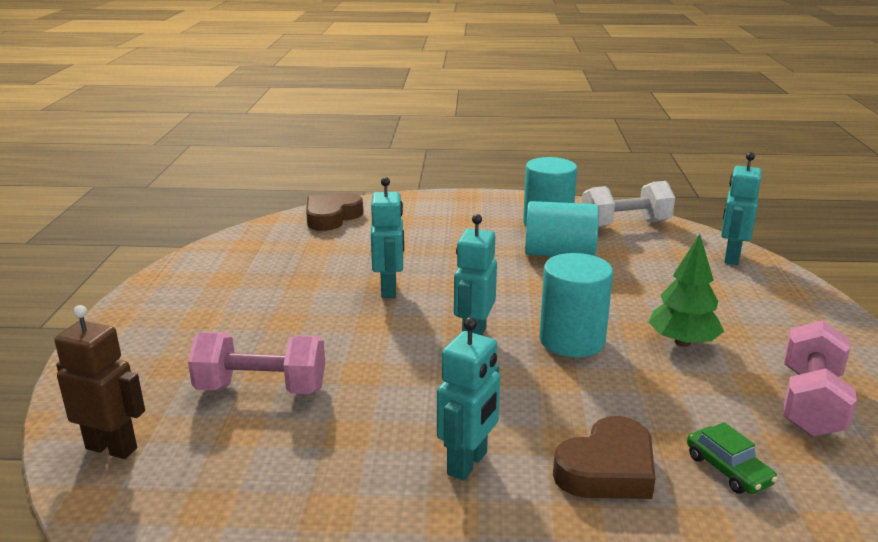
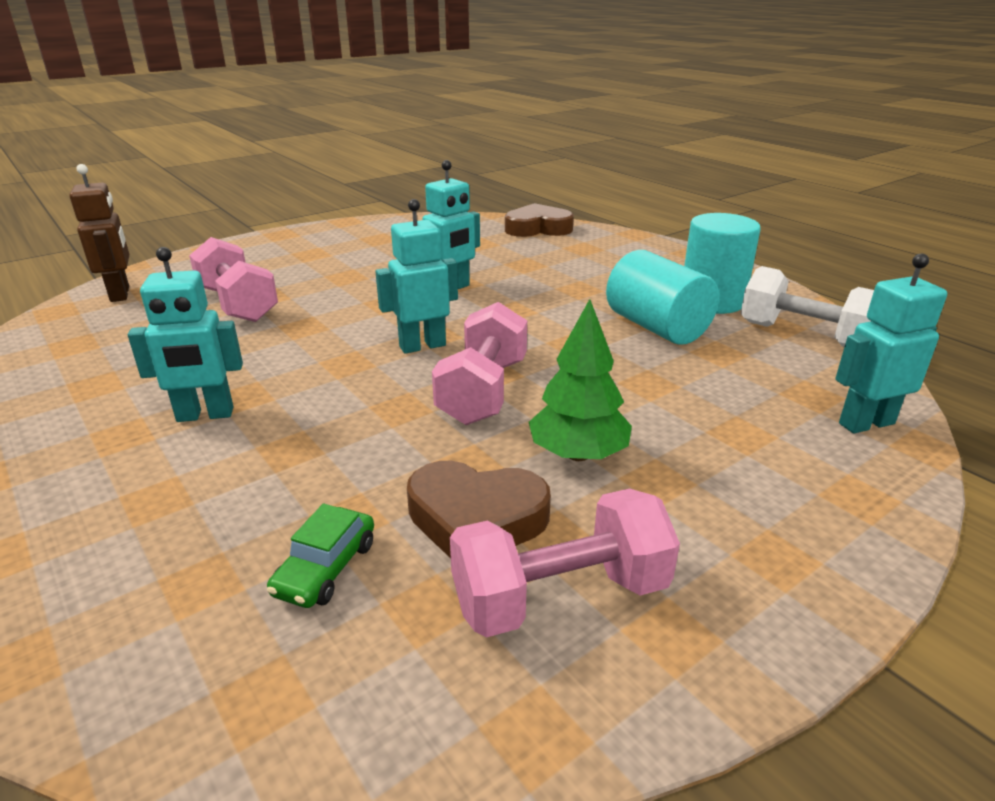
camera: 50 degrees right, 5 degrees up
(572, 341) = (483, 391): turquoise cylinder -> pink dumbbell
(607, 469) = (256, 488): brown heart -> brown heart (476, 519)

